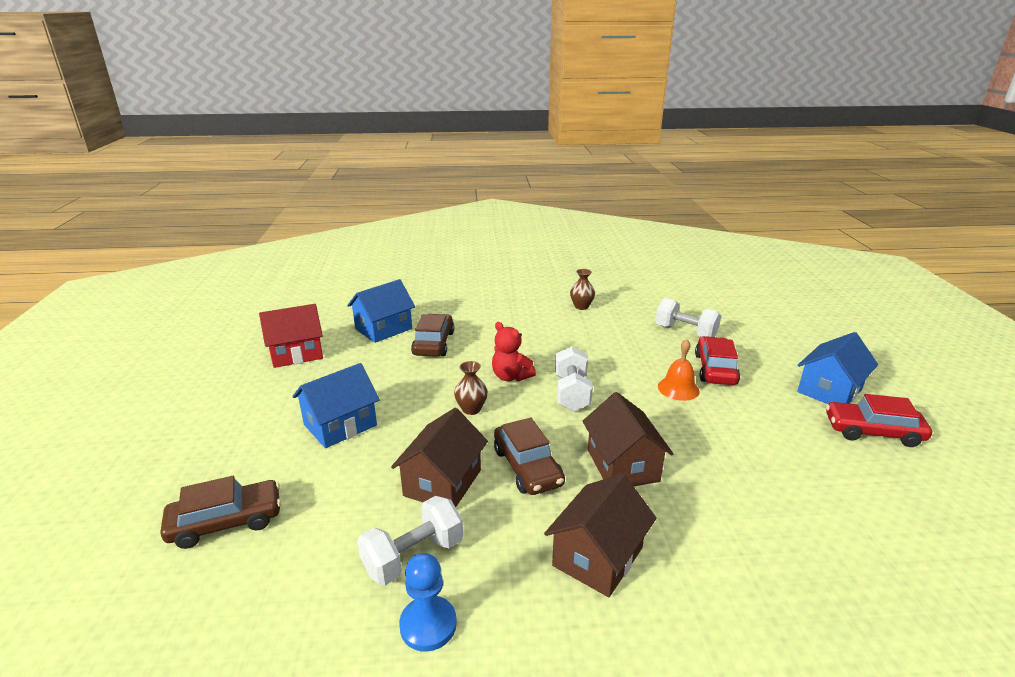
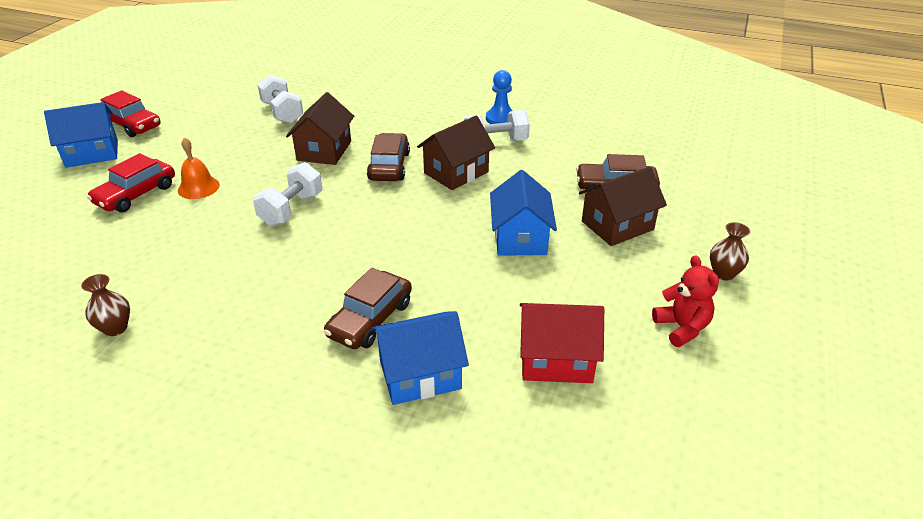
camera: 155 degrees left, 10 degrees up
(340, 425) = (520, 238): blue house -> blue house turned 75 degrees counterclockwise
(471, 409) = (393, 220): brown vase -> brown vase (723, 274)
(511, 377) = (326, 243): red teddy bear -> red teddy bear (681, 328)
(598, 557) = (393, 119): brown house -> brown house (617, 225)
(685, 332) = (79, 242): white dumbbell -> white dumbbell (282, 113)

